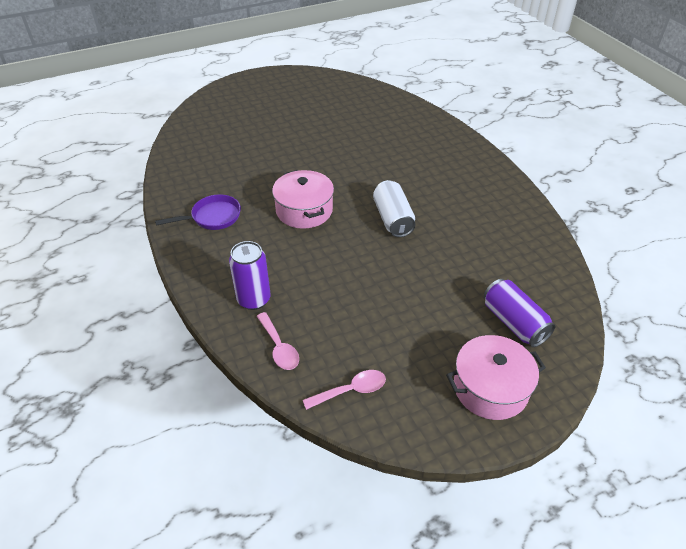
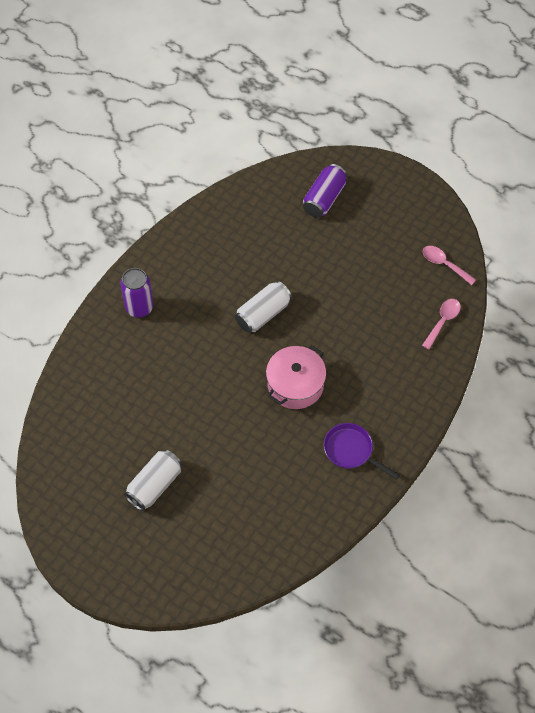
camera: 120 degrees left, 15 degrees up
(254, 299) = (415, 362): purple can -> purple can (139, 308)
(289, 116) = (154, 485): none -> white can
(490, 388) = (388, 194): pink pot -> none

